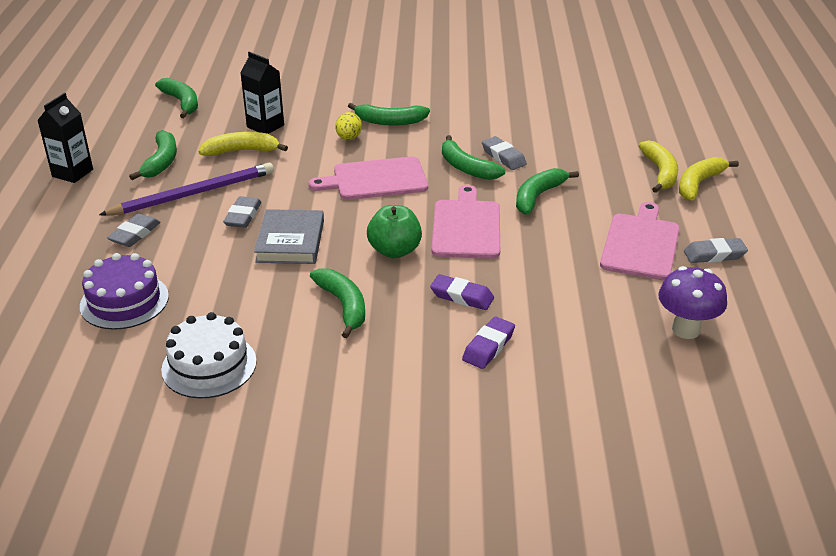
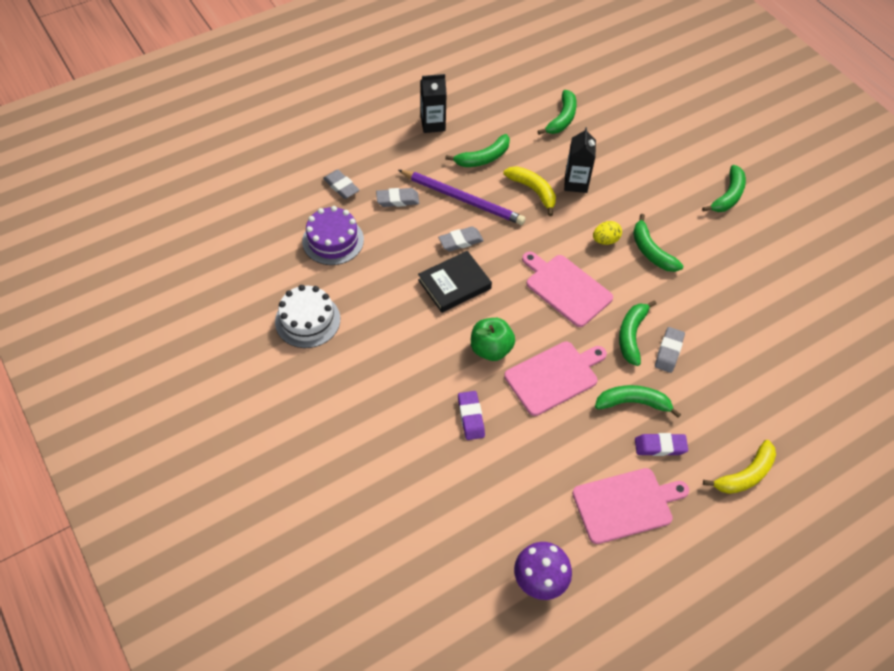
camera: 55 degrees right, 20 degrees up
(290, 241) = (454, 284): grey book -> black book
(343, 306) = (410, 354): green banana -> green banana (728, 196)
(488, 347) = (429, 461): purple eraser -> purple eraser (660, 446)
(699, 184) = (753, 512): yellow banana -> none
(714, 255) = (654, 565): grey eraser -> grey eraser (341, 187)

